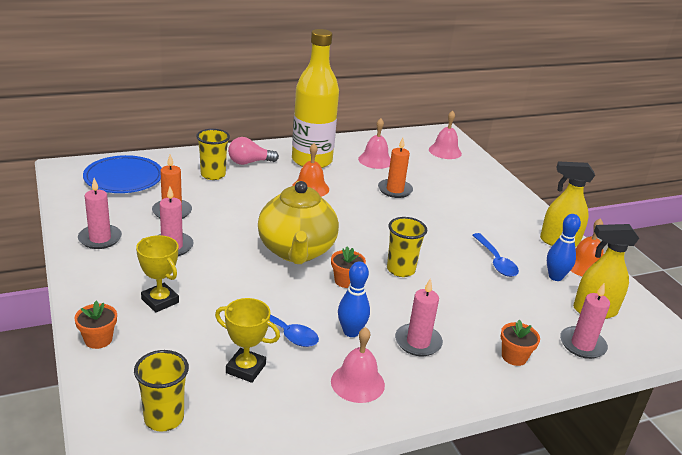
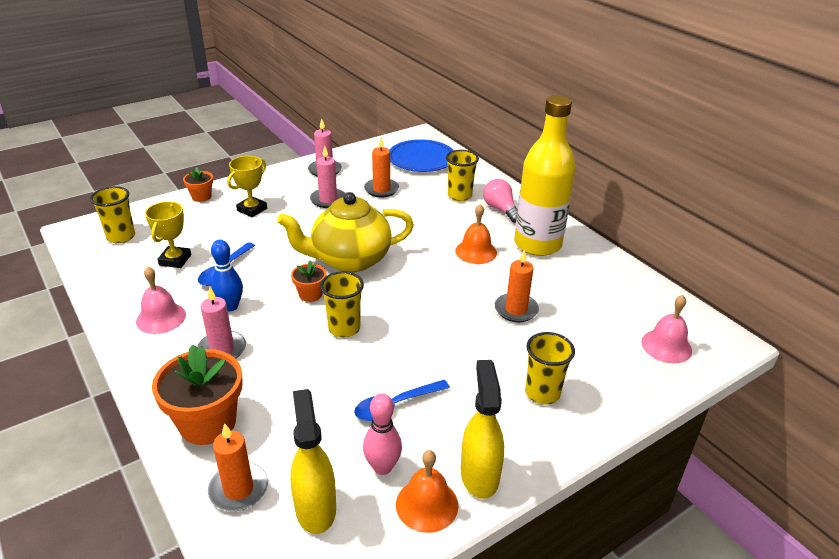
camera: 80 degrees right, 5 degrees up
(375, 160) = (580, 288): pink bell -> none
(486, 203) = (542, 393): none -> yellow cup
(514, 357) = (208, 423): orange flower pot -> orange flower pot, size x1.94
(555, 277) = (382, 467): blue bowling pin -> pink bowling pin
(582, 345) = (238, 489): pink candle -> orange candle

